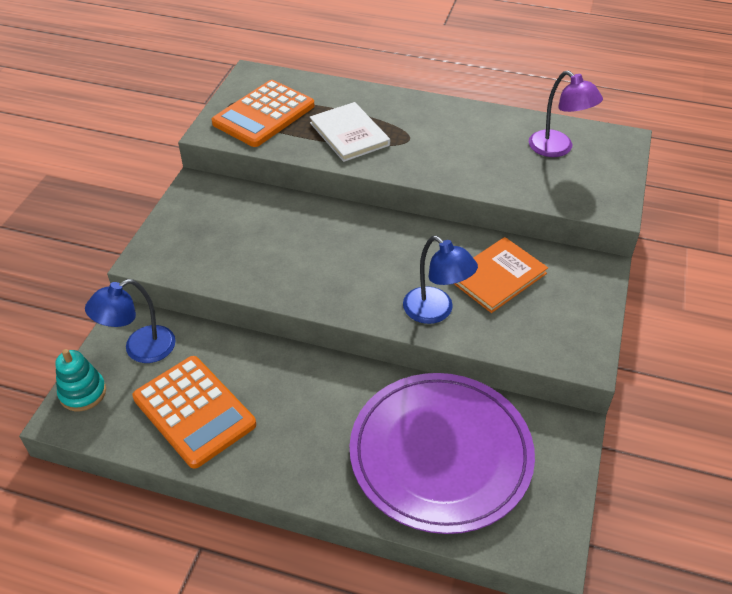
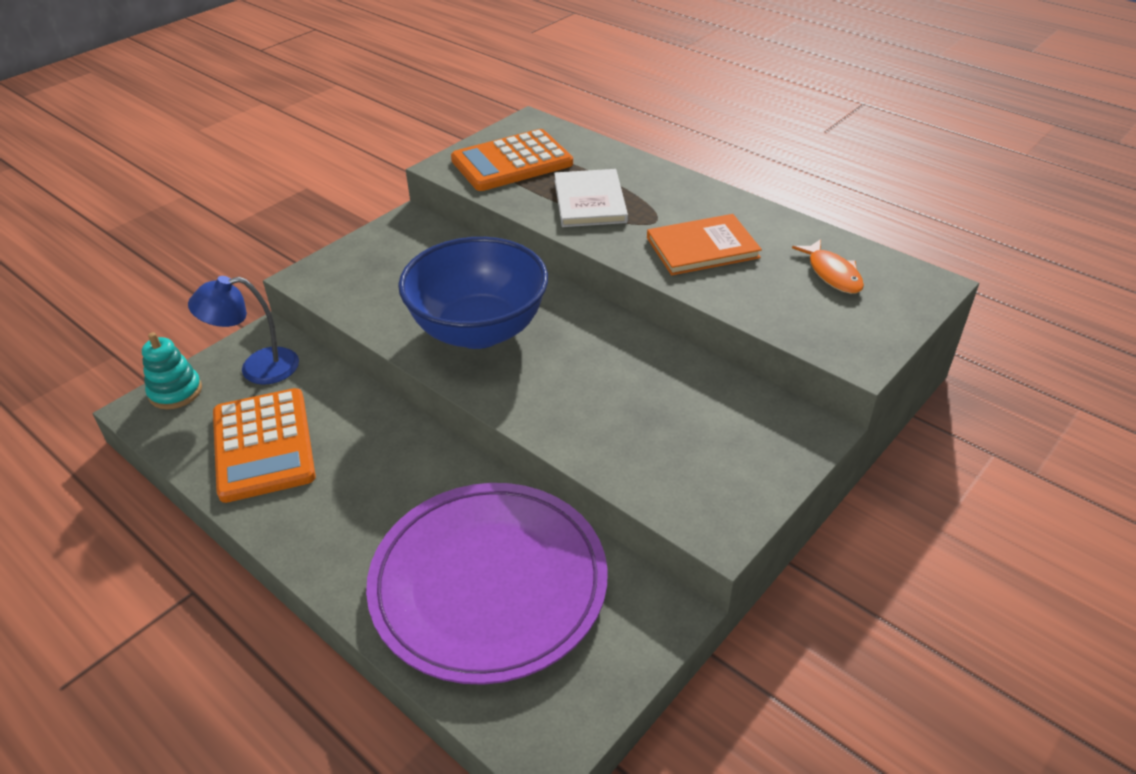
camera: 25 degrees right, 5 degrees down
(320, 264) = (478, 330): none -> blue bowl
(435, 312) = (571, 418): blue lamp -> none
(497, 276) = (674, 402): orange book -> orange book (702, 248)
(557, 149) = (832, 274): purple lamp -> orange fish

